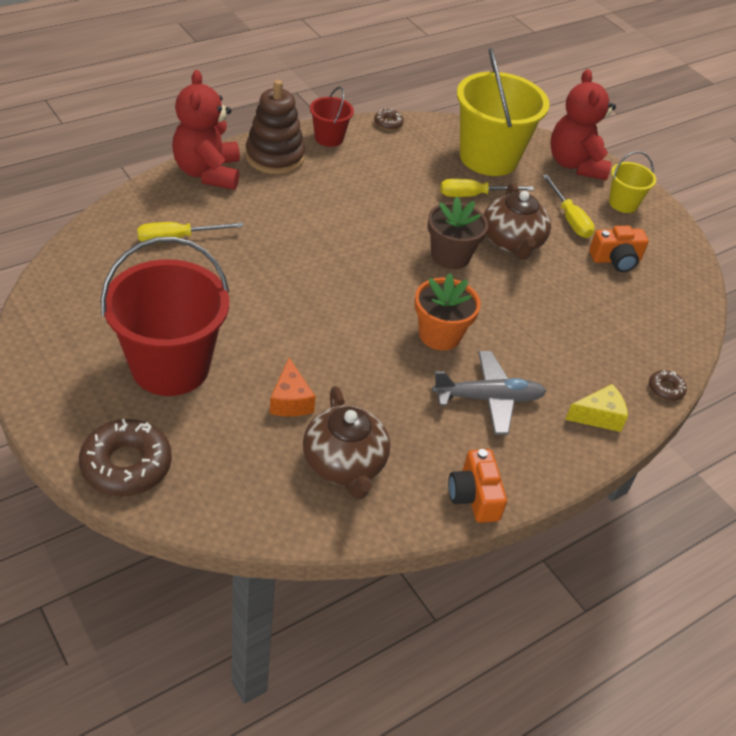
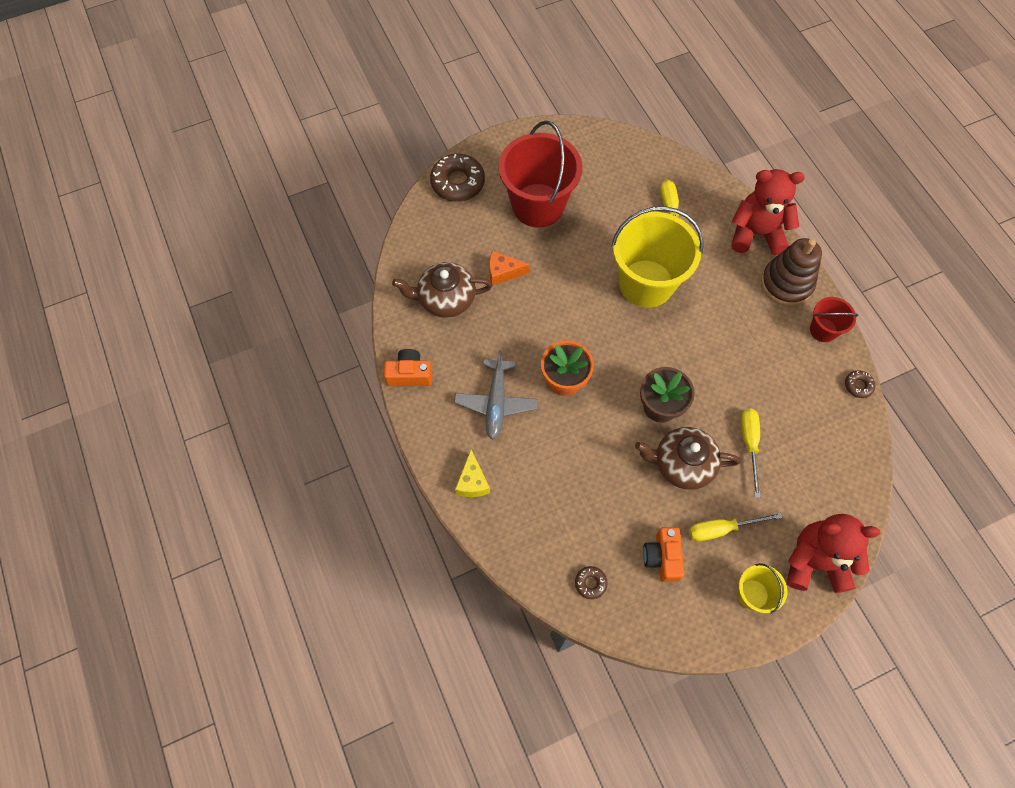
camera: 105 degrees right, 20 degrees up
(488, 158) = (814, 472): yellow bucket -> yellow bucket (646, 283)
(665, 389) = (497, 548): brown donut -> brown donut (590, 583)

